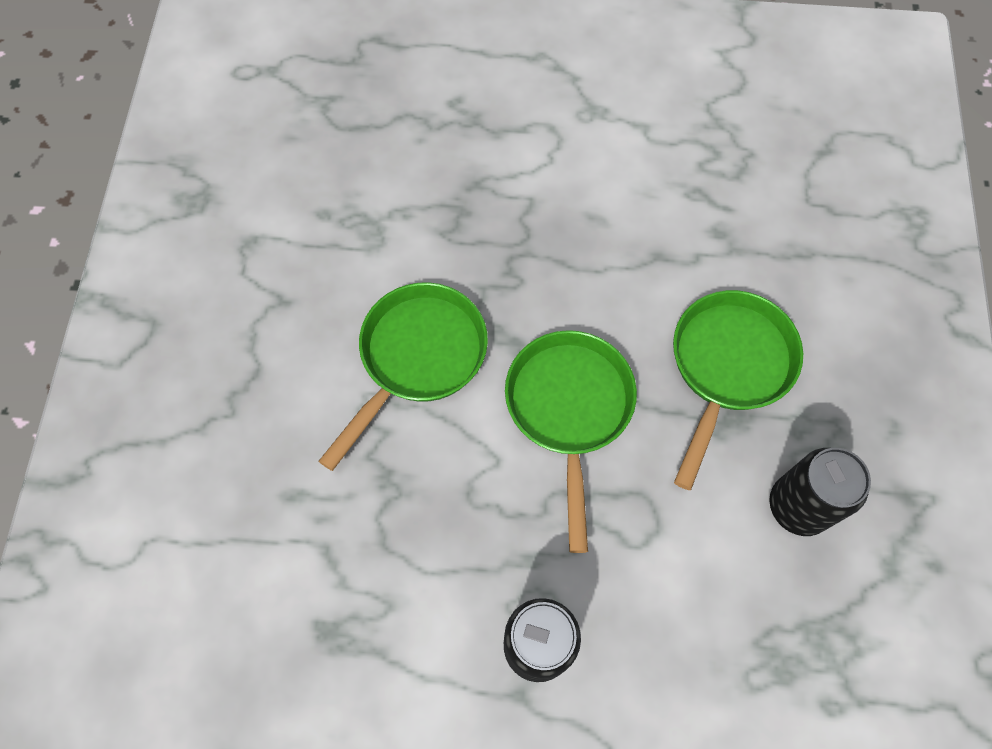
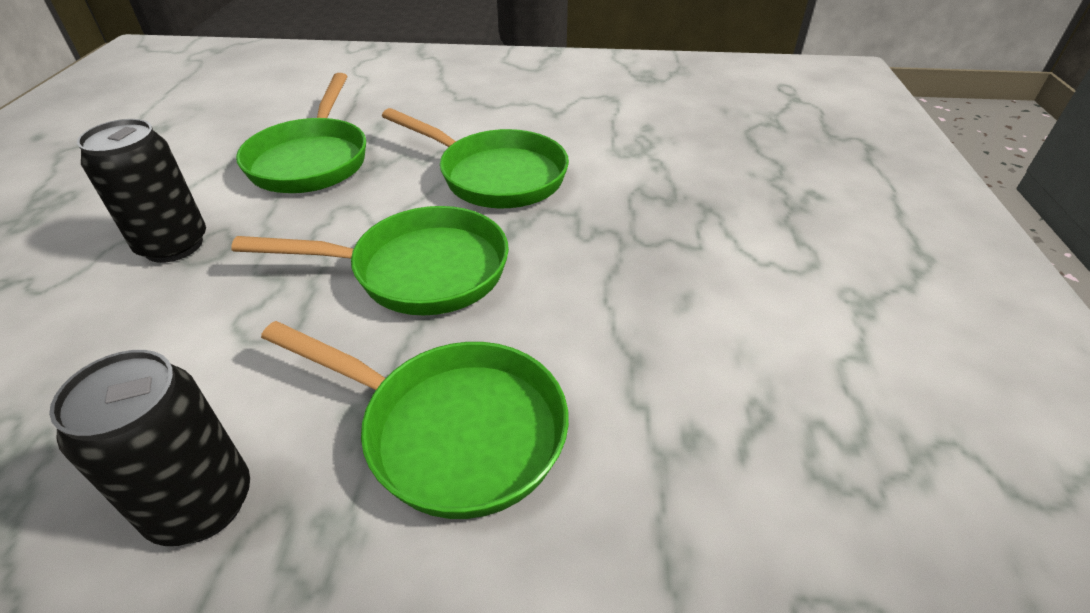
camera: 90 degrees right, 25 degrees down
(376, 554) = (312, 160): none -> green pan

